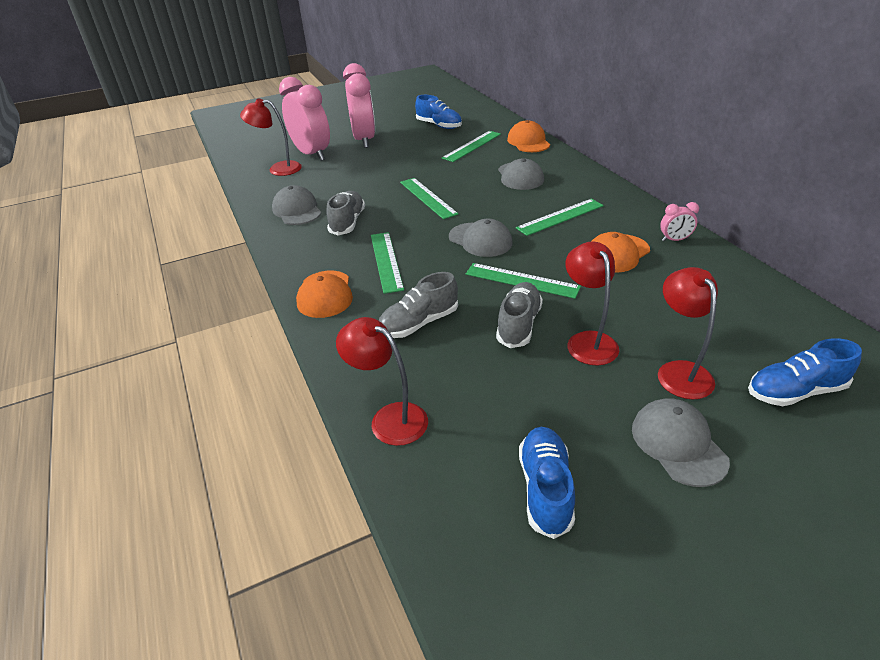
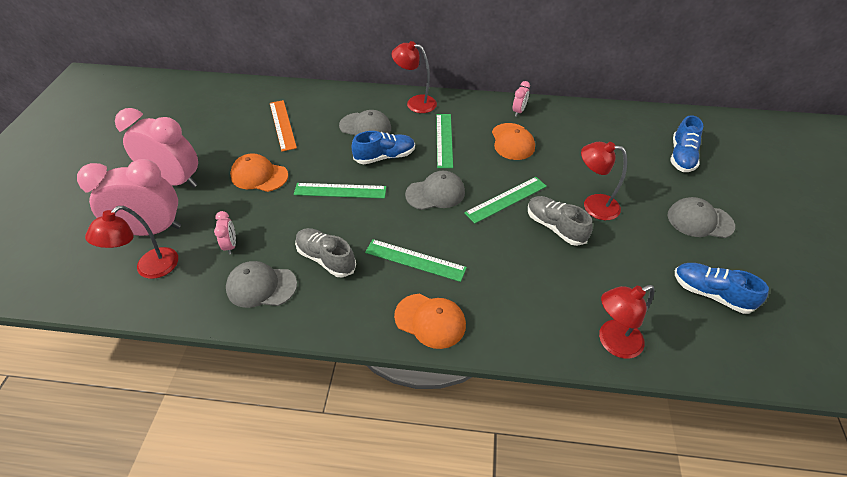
camera: 60 degrees left, 10 degrees up
(324, 183) = (231, 245): none -> pink clock
(418, 323) = (515, 278): grey shoe -> none
(439, 125) = (216, 123): blue shoe -> blue shoe (385, 157)
(472, 146) = (282, 125): green ruler -> orange ruler
(528, 142) = (316, 95): orange cap -> orange cap (259, 176)
(679, 371) = (643, 185): red lamp -> red lamp (415, 103)

